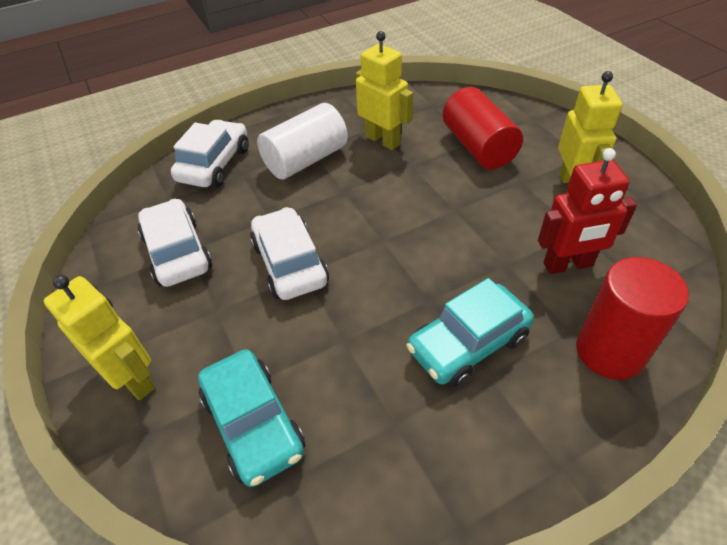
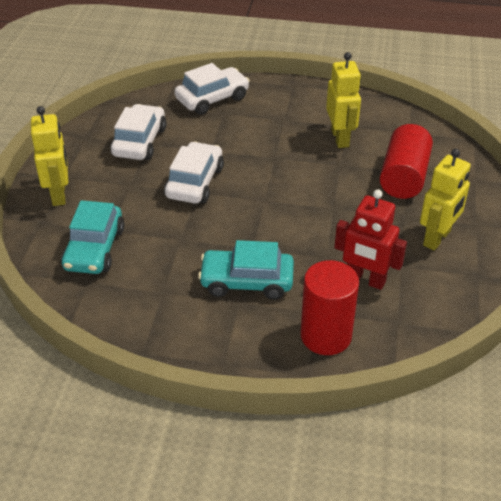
camera: 35 degrees right, 5 degrees down
(306, 160) = (273, 125): white cylinder -> none

